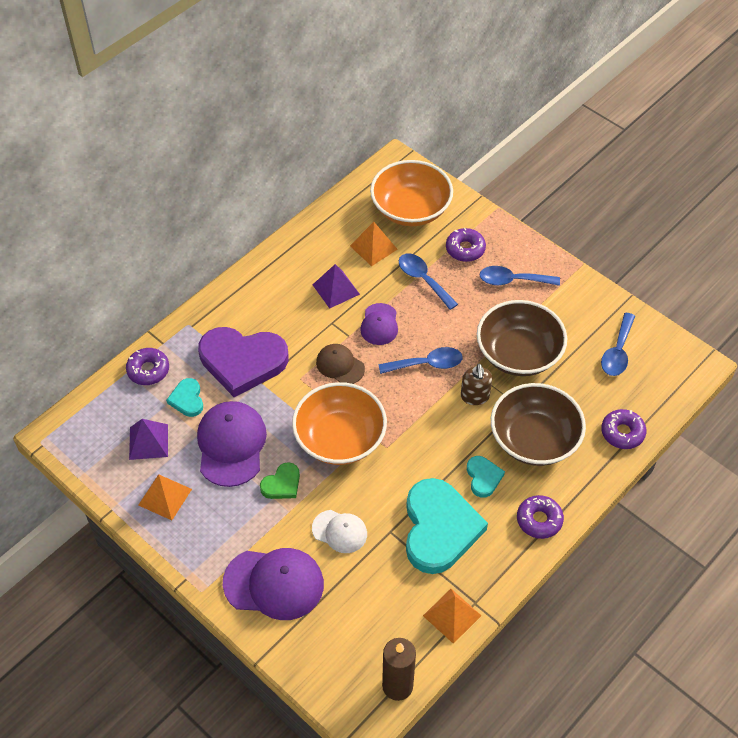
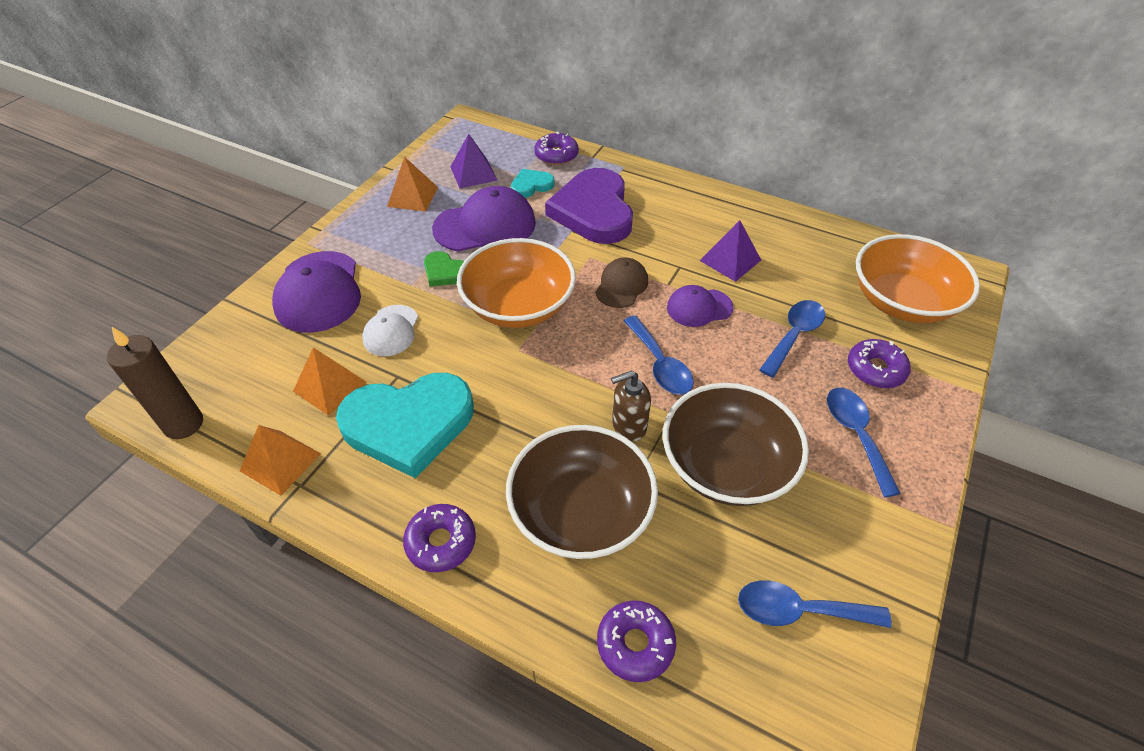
camera: 75 degrees right, 5 degrees down
(373, 247) = (815, 279): orange pyramid -> orange pyramid (330, 386)
(483, 477) = (498, 459): turquoise heart -> none

